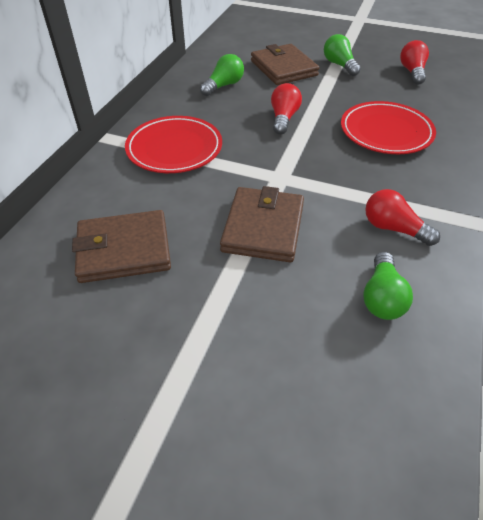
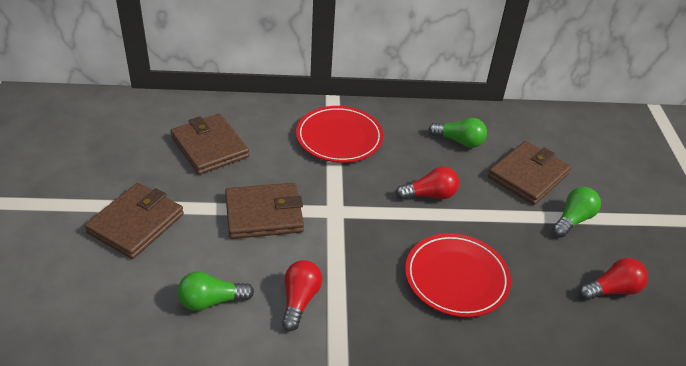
camera: 65 degrees right, 5 degrees down
(229, 351) = (136, 223): none -> brown wallet

